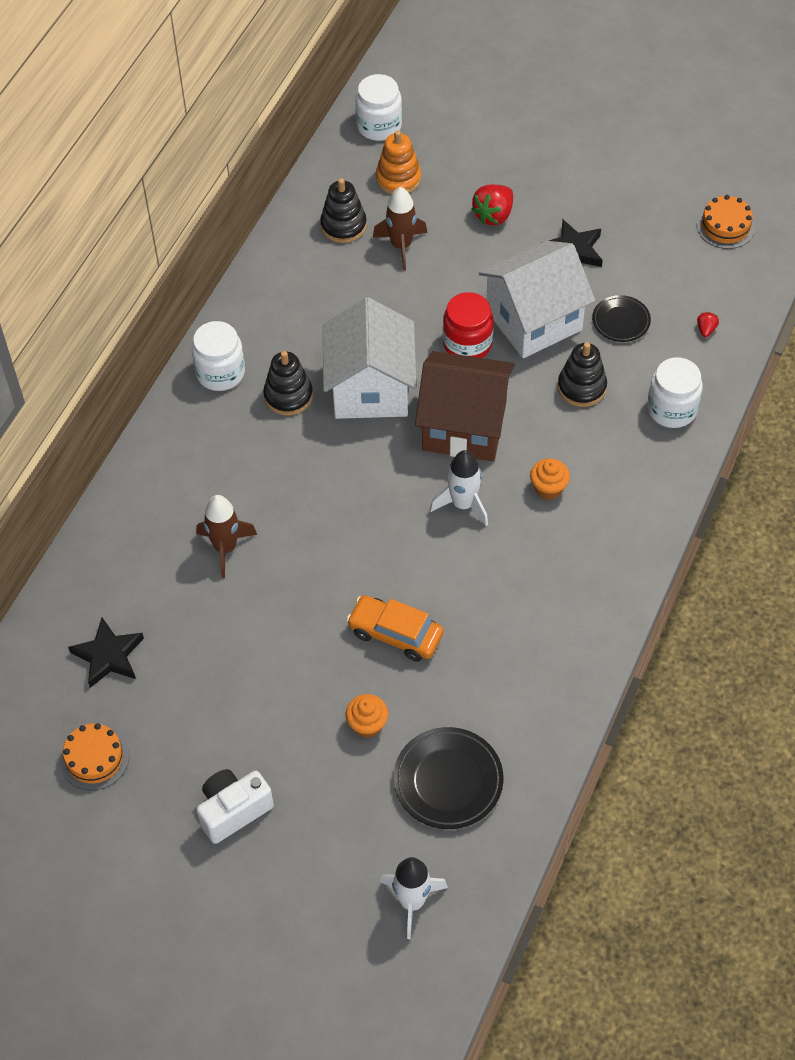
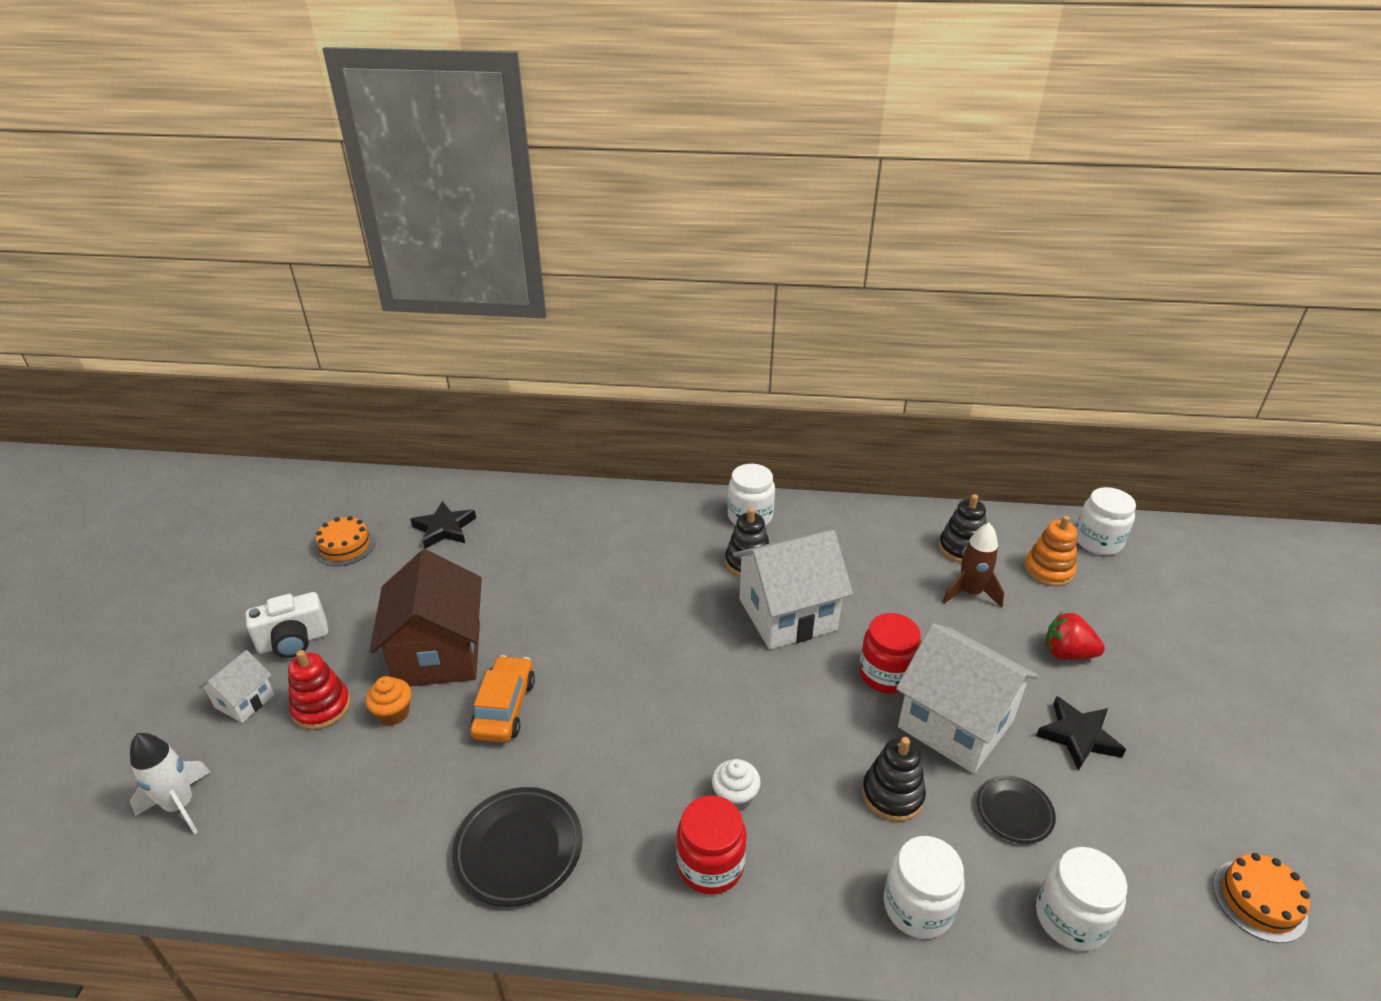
camera: 70 degrees right, 20 degrees down
(225, 548) = (569, 566): brown rocket -> none
(233, 811) = (294, 641): white camera -> white camera turned 120 degrees clockwise
(301, 854) = (244, 701): none -> white house
(336, 785) = (321, 707): none -> red stacking toy
(448, 781) = (329, 800): black plate -> black plate (519, 849)
(463, 504) = (681, 723): white rocket -> none
(464, 426) = (780, 698): brown house -> brown house (438, 654)
(548, 488) = (735, 797): orange cupcake -> white cupcake
(600, 521) = (710, 865): none -> red jar
(706, 329) = (1070, 918): red strawberry -> white jar

